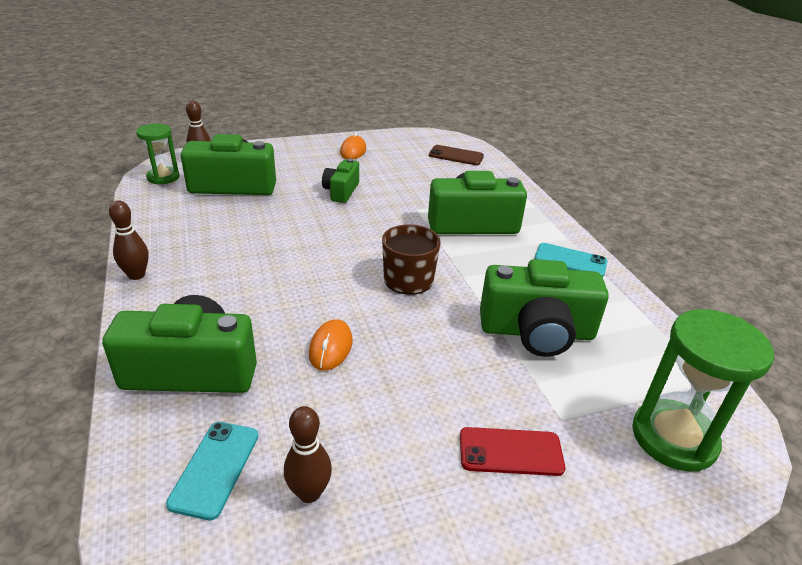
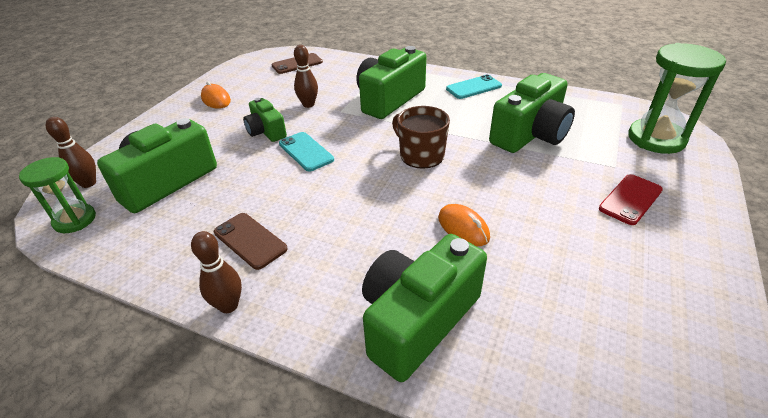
camera: 45 degrees left, 5 degrees up
(207, 250) = (250, 240): none -> brown phone
(215, 468) = (553, 353): turquoise phone -> turquoise phone (306, 152)
(309, 493) = (612, 308): brown bowling pin -> brown bowling pin (308, 104)

